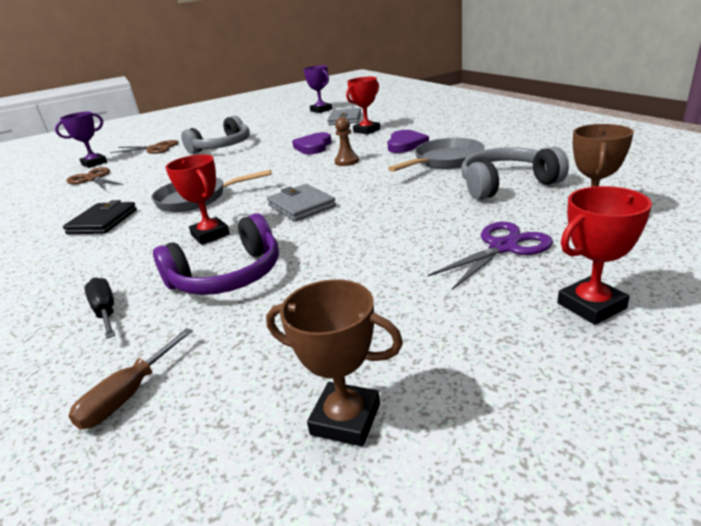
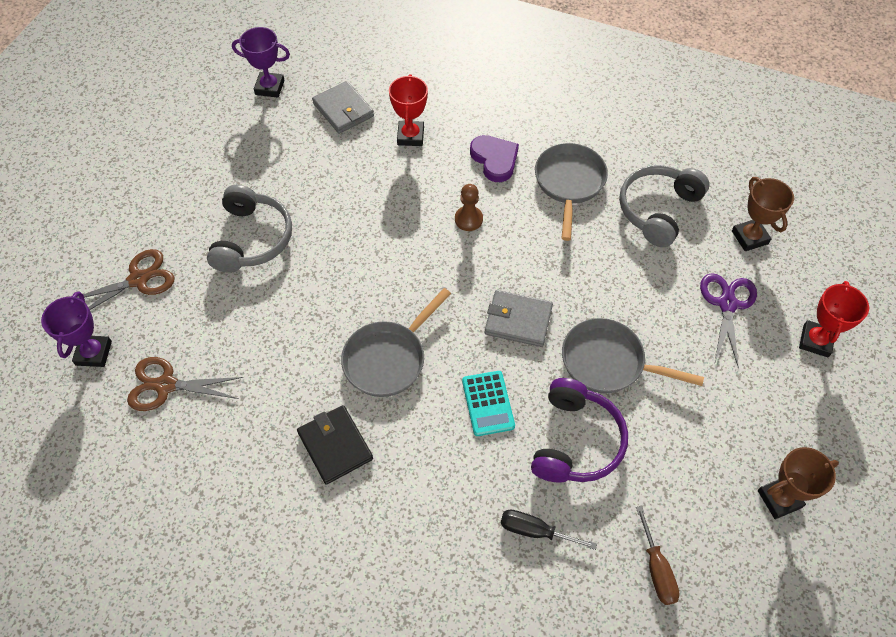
camera: 45 degrees left, 30 degrees up
(210, 235) = (488, 403): red trophy -> turquoise calculator
(313, 147) = (387, 198): purple heart -> none
(330, 244) = (608, 362): none -> grey pan

